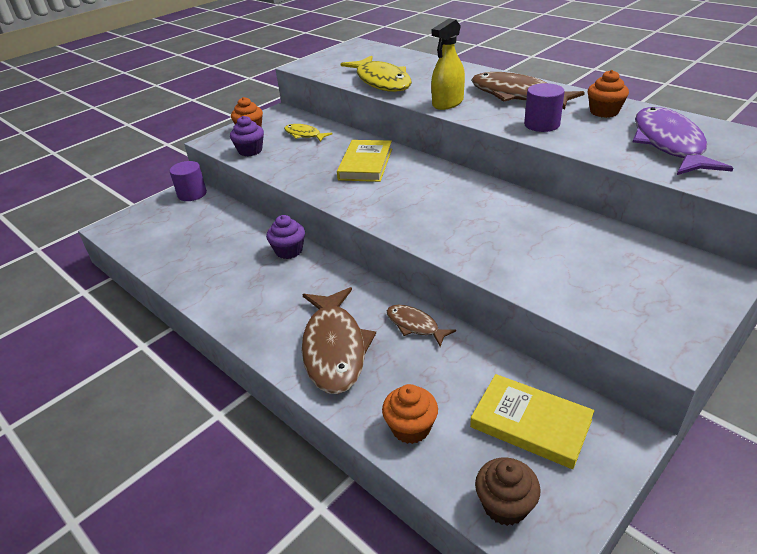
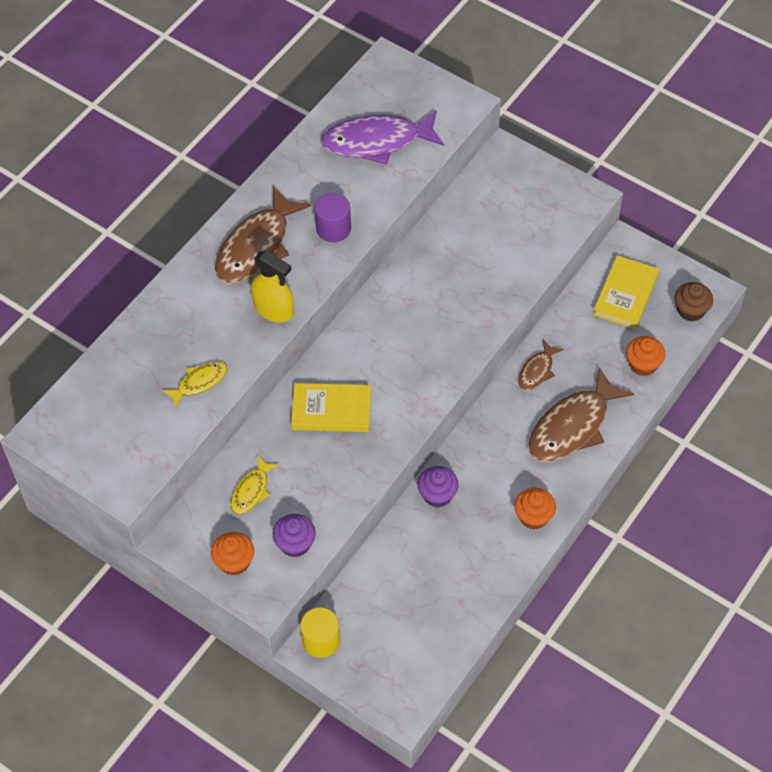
camera: 100 degrees left, 20 degrees up
(192, 194) = (321, 640): purple cylinder -> yellow cylinder
(334, 348) = (572, 426): brown fish -> brown fish turned 150 degrees clockwise
(381, 81) = (199, 383): yellow fish -> yellow fish, size x0.52
(604, 112) = (304, 178): orange cupcake -> orange cupcake (533, 516)

